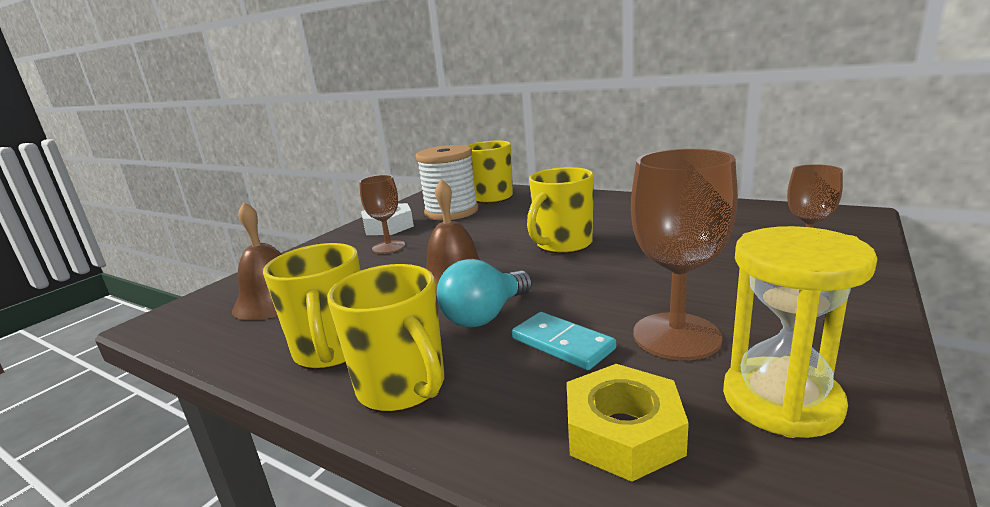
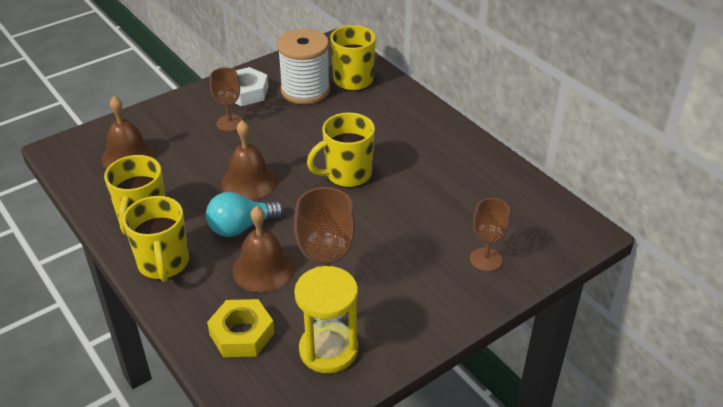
camera: 20 degrees right, 20 degrees up
(562, 344) = (263, 269): turquoise domino -> brown bell

